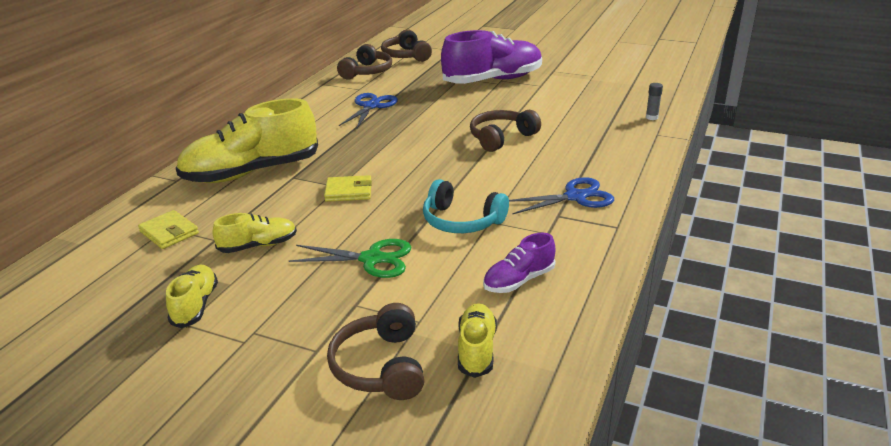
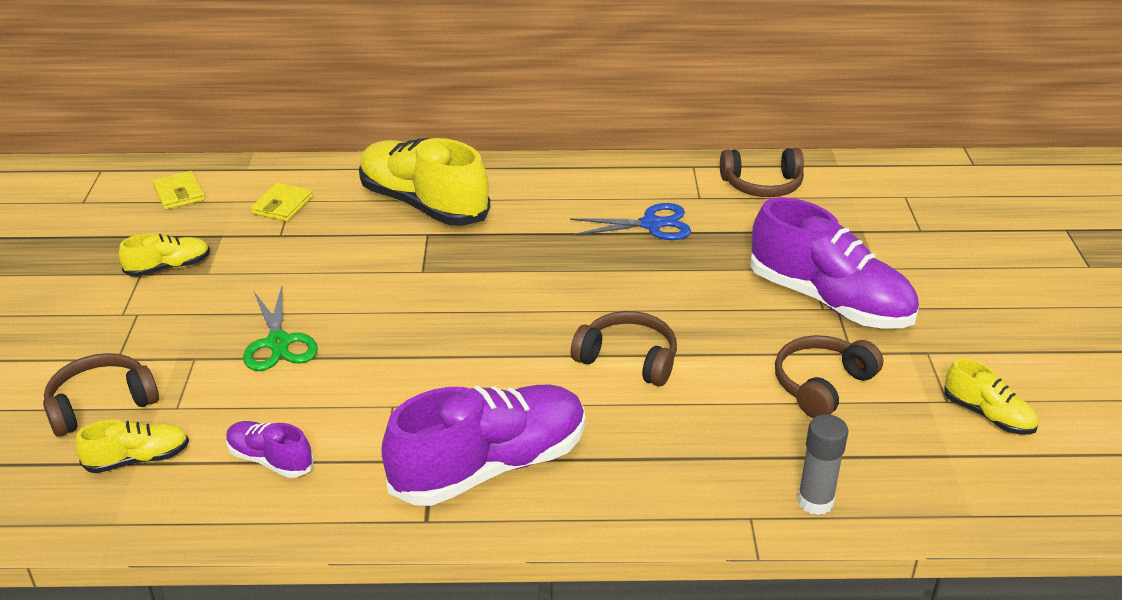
camera: 65 degrees right, 5 degrees up
(258, 246) = (278, 264): yellow shoe -> yellow shoe (988, 415)
(348, 191) = (413, 282): yellow wallet -> yellow wallet (179, 193)
(406, 56) = (853, 197): brown headphones -> brown headphones (821, 385)
(461, 221) = (382, 383): turquoise headphones -> none
(576, 197) = (490, 466): blue scissors -> purple shoe
(651, 117) = (815, 501): grey glue stick -> grey glue stick, size x1.63

